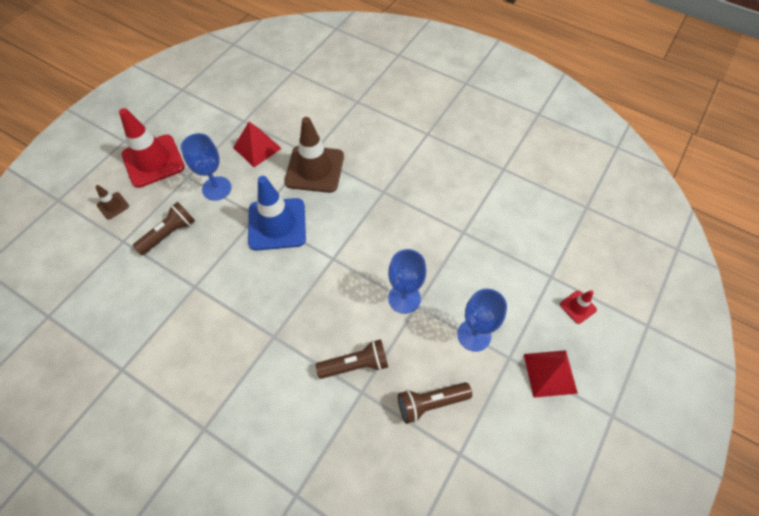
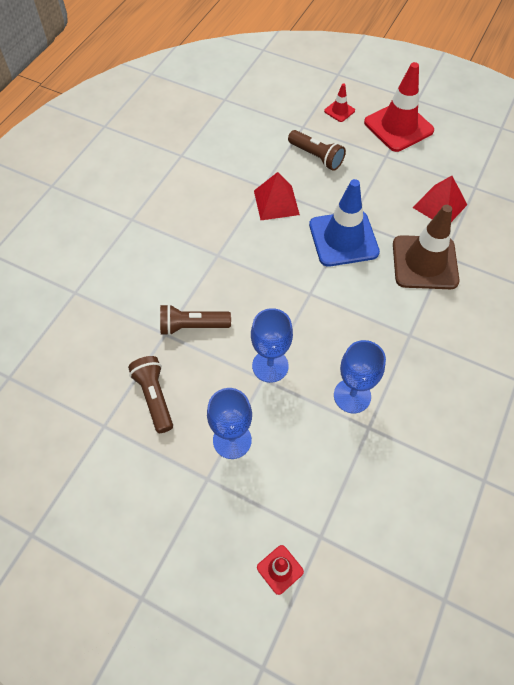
camera: 85 degrees right, 0 degrees up
(113, 206) = (339, 111): brown traffic cone -> red traffic cone
(216, 188) = (377, 181): blue goblet -> blue goblet (352, 396)
(356, 364) = (192, 326): brown flashlight -> brown flashlight turned 105 degrees clockwise
(550, 373) = (190, 526): red pyramid -> red pyramid (276, 202)

